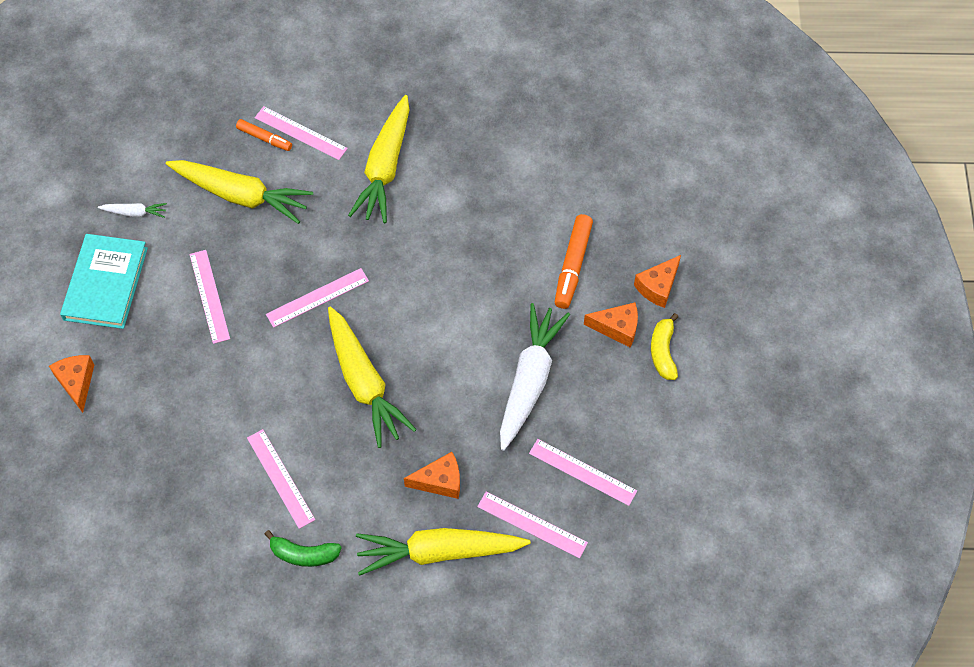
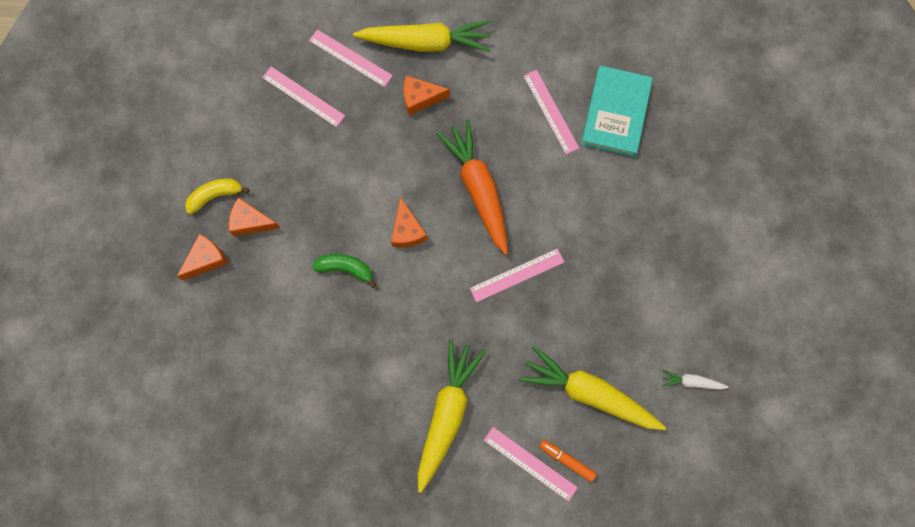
camera: 175 degrees left, 15 degrees up
(76, 383) = (728, 210): orange cheese -> orange cheese (407, 230)
(105, 283) = (712, 306): turquoise book -> turquoise book (616, 113)
(209, 296) = (615, 285): pink ruler -> none
(304, 554) = (532, 50): green banana -> green banana (346, 268)
(364, 383) = (478, 188): yellow carrot -> orange carrot
(529, 380) = (335, 179): white carrot -> none
(573, 265) = (280, 288): orange marker -> none
(663, 352) = (215, 196): yellow banana -> yellow banana turned 120 degrees counterclockwise

